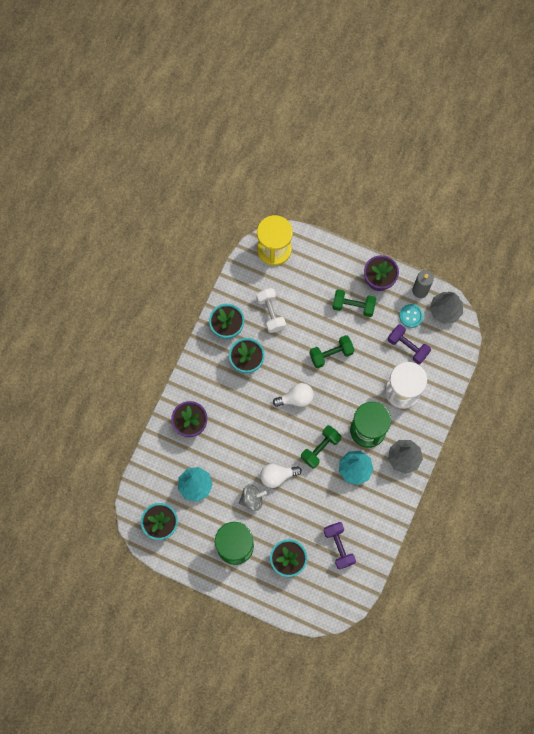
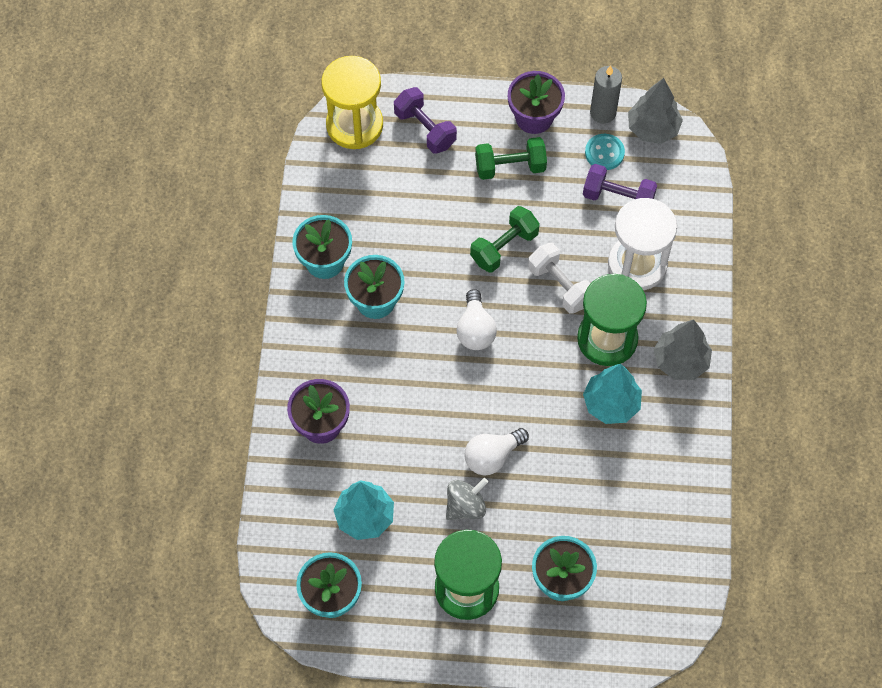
camera: 20 degrees left, 10 degrees down
(271, 313) = (385, 218): white dumbbell -> white dumbbell (559, 286)
(296, 398) = (475, 330): white light bulb -> white light bulb turned 120 degrees clockwise
(320, 448) = (544, 392): green dumbbell -> none
(338, 546) = (634, 530): purple dumbbell -> purple dumbbell (425, 129)

